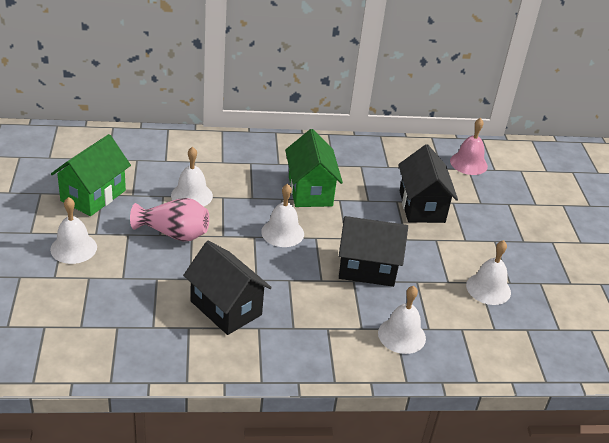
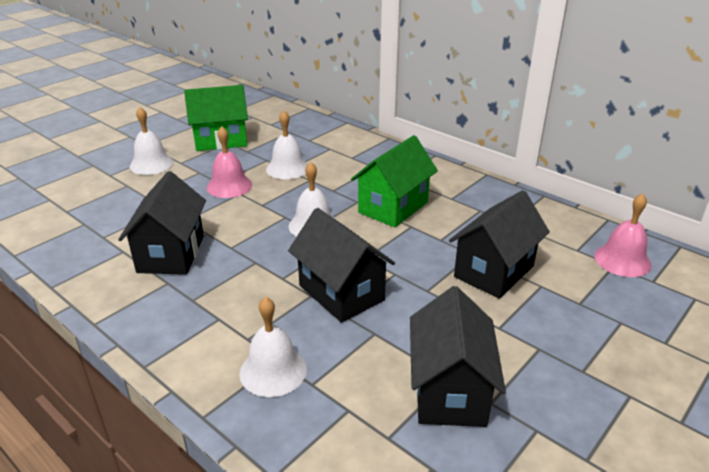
camera: 50 degrees right, 5 degrees down
(174, 233) = (229, 186): pink vase -> pink bell
(488, 288) = (449, 391): white bell -> black house

